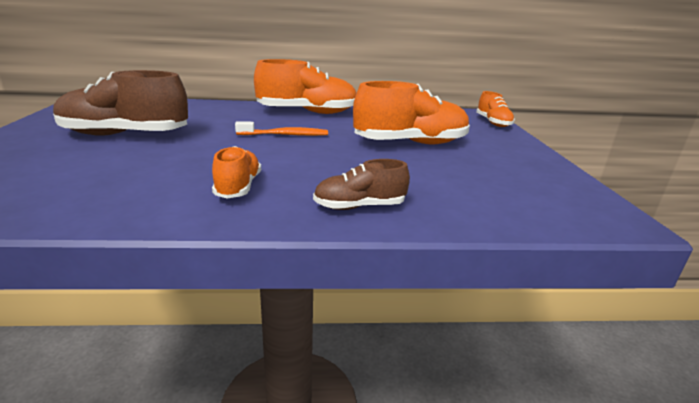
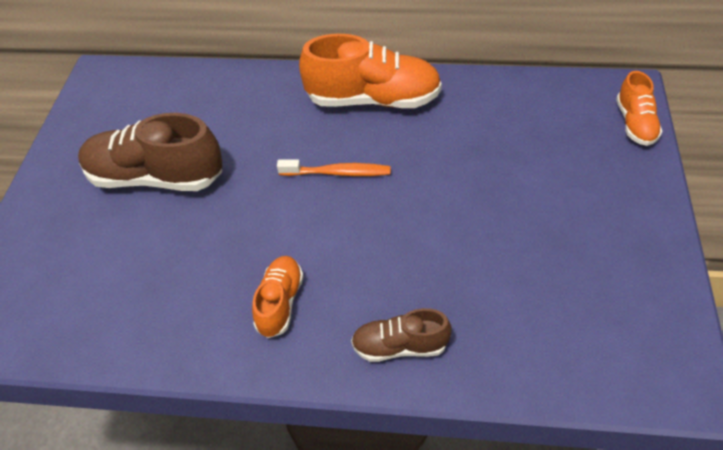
camera: 15 degrees right, 25 degrees up
(411, 143) = (494, 194): orange shoe -> none

